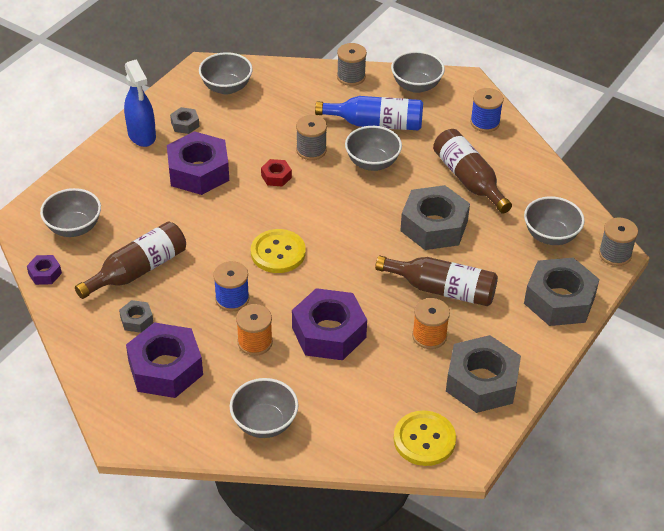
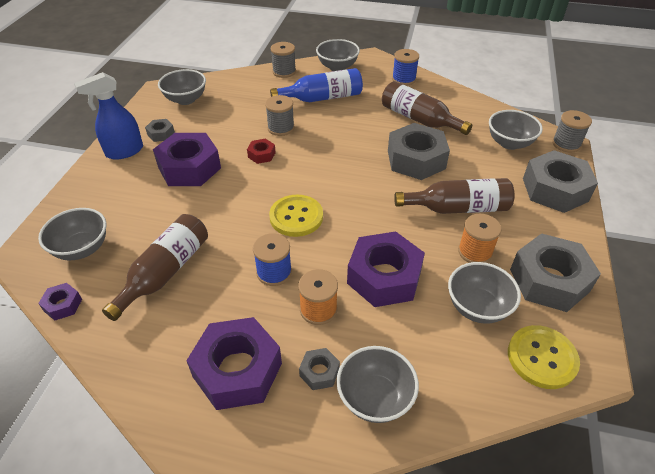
camera: 20 degrees left, 0 degrees up
(136, 320) = (183, 325): grey nut -> grey nut (319, 372)
(142, 135) = (124, 151): blue spray bottle -> blue spray bottle turned 105 degrees clockwise
(372, 163) = (336, 125): grey bowl -> grey bowl (477, 307)

